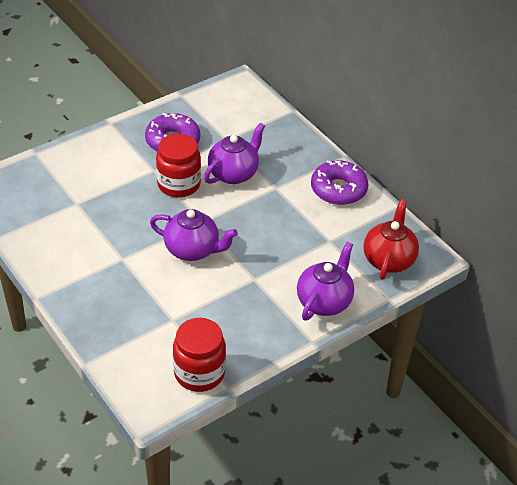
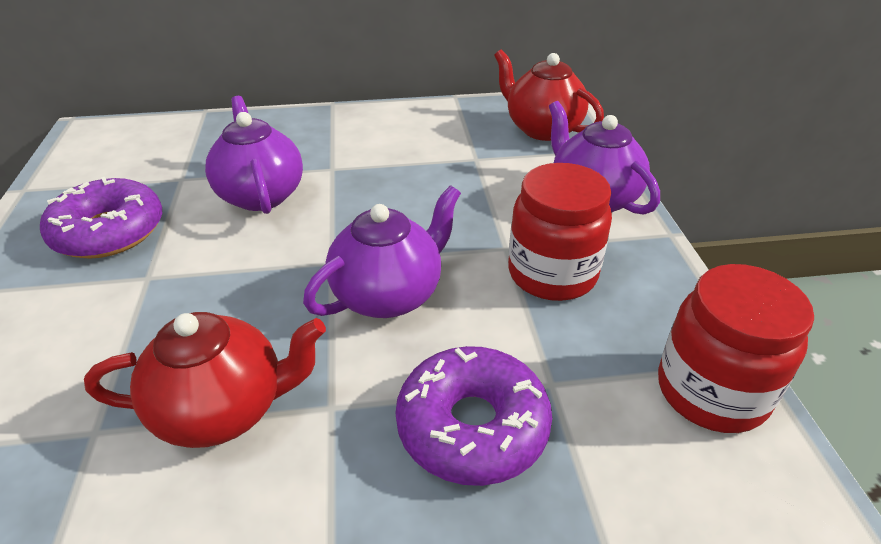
camera: 60 degrees left, 5 degrees down
(104, 230) = (224, 409): none -> red teapot
(179, 184) = (217, 259): red jar -> red jar (552, 274)
(338, 189) = (387, 124): purple donut -> purple donut (472, 426)

